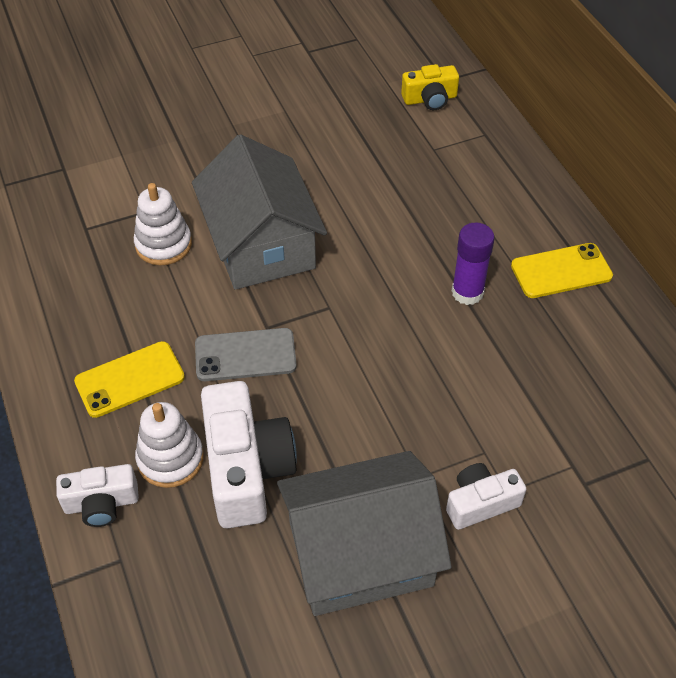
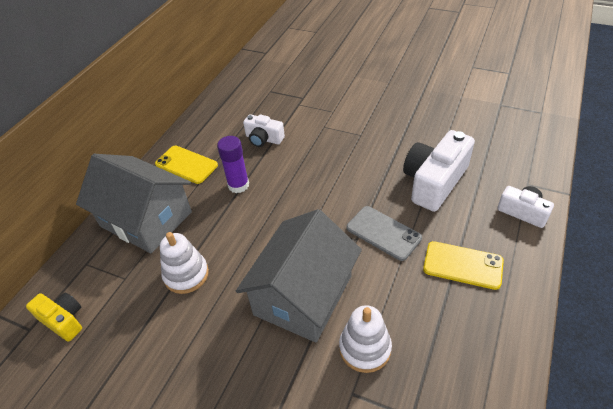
camera: 130 degrees left, 5 degrees down
(170, 459) = (470, 209): white stacking toy -> white stacking toy (186, 275)
(360, 553) = (414, 127): grey house -> grey house (146, 219)
(480, 503) = (348, 114): white camera -> white camera (263, 139)

